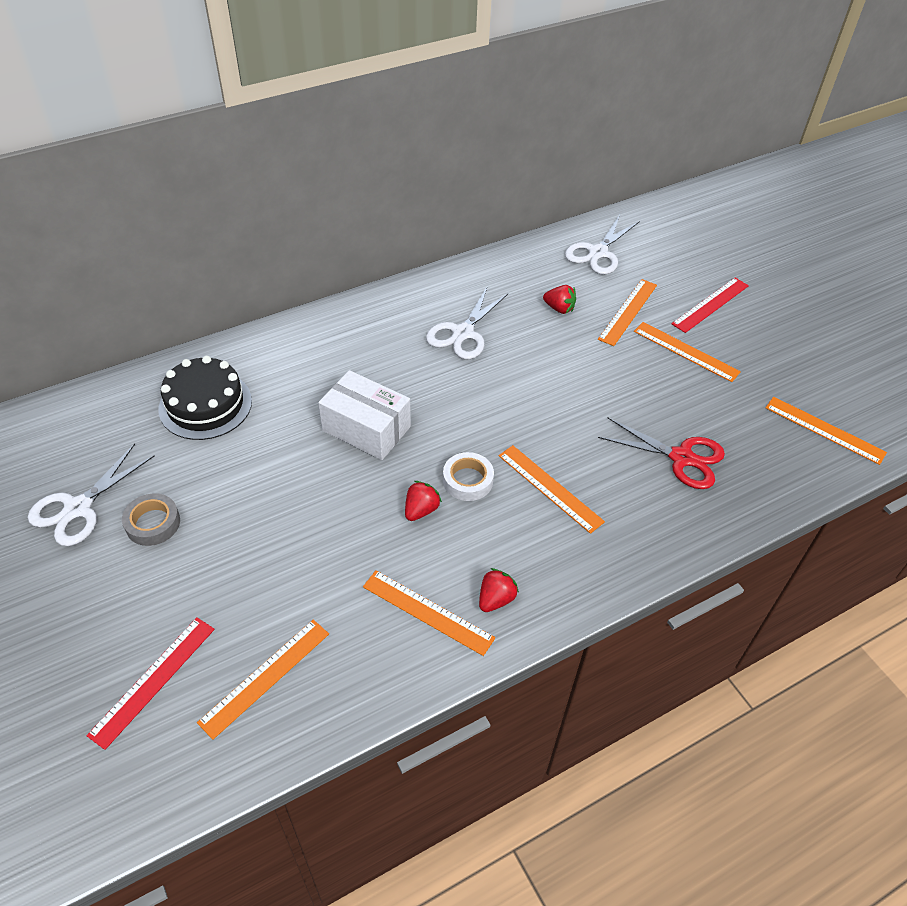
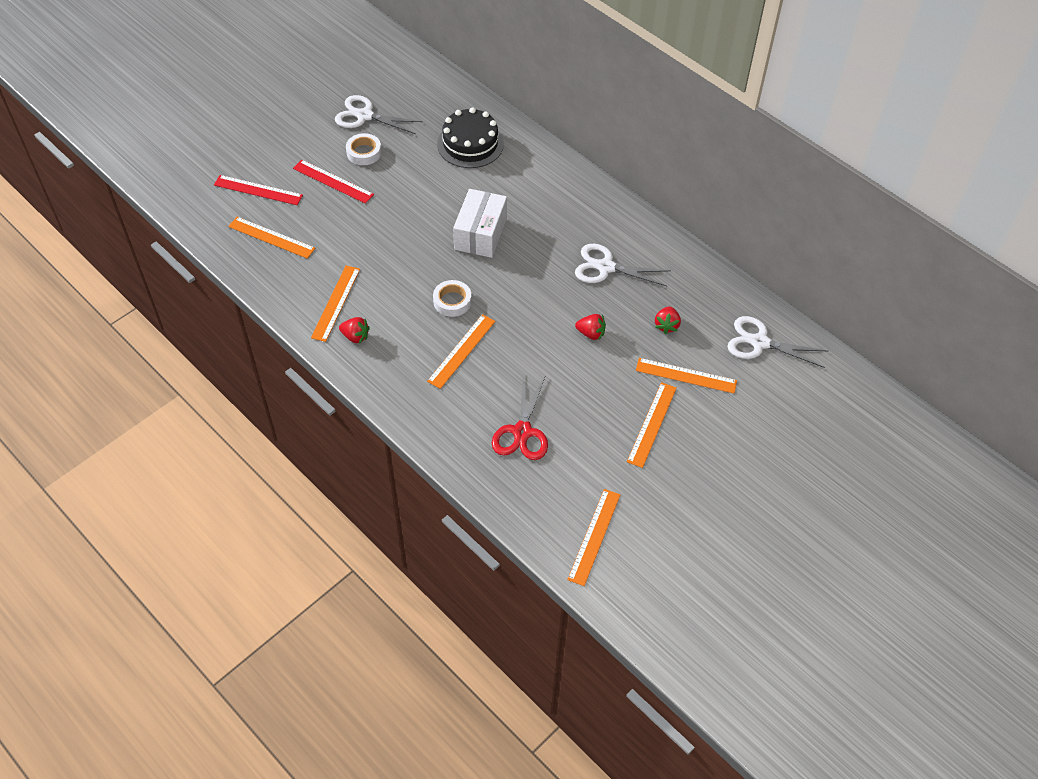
camera: 75 degrees right, 5 degrees up
(153, 523) = (364, 152): grey tape -> white tape
(421, 510) = (417, 281): red strawberry -> red strawberry (591, 333)
(710, 304) = (727, 438): red ruler -> red ruler (333, 181)

